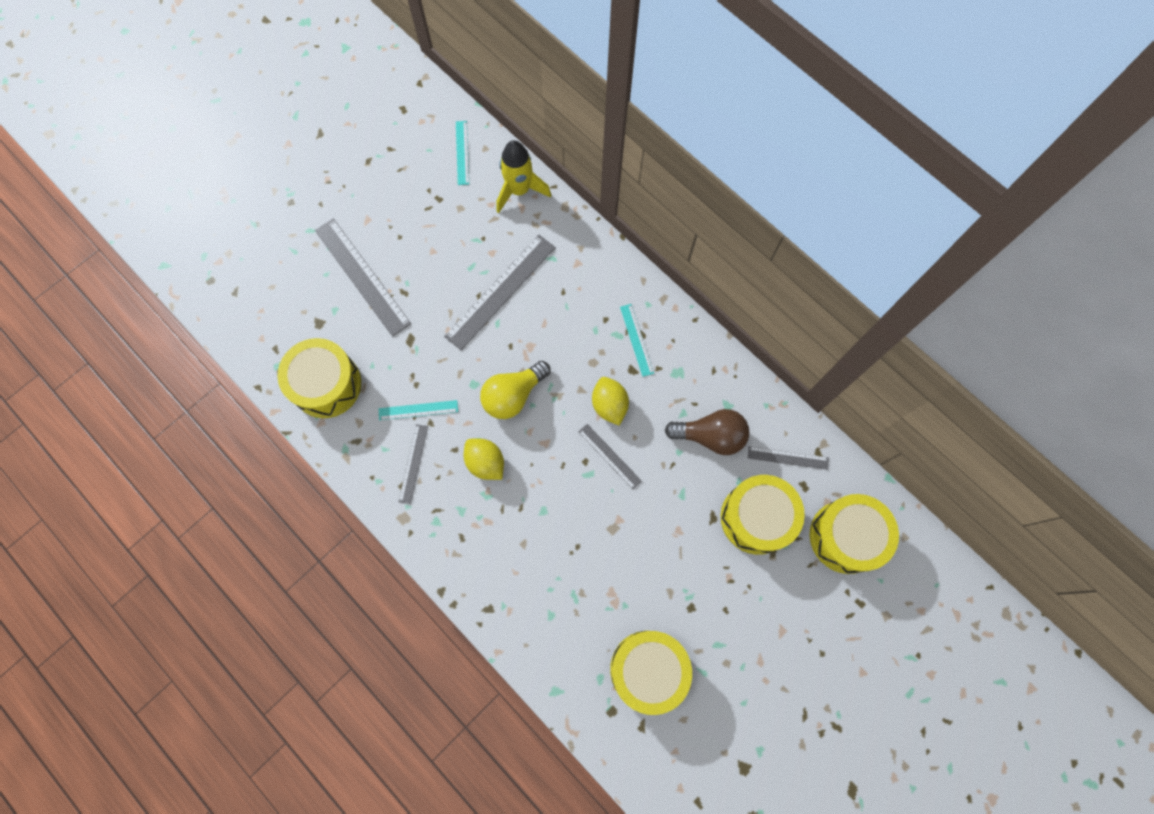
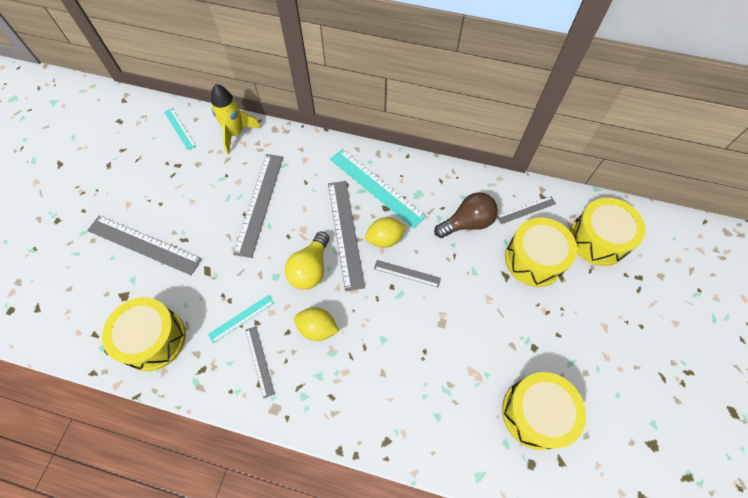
camera: 30 degrees left, 10 degrees down
(571, 375) = (345, 233): none -> grey ruler
(609, 405) = (385, 239): yellow lemon -> yellow lemon turned 60 degrees counterclockwise
(636, 340) = (376, 187): turquoise ruler -> turquoise ruler, size x1.90

